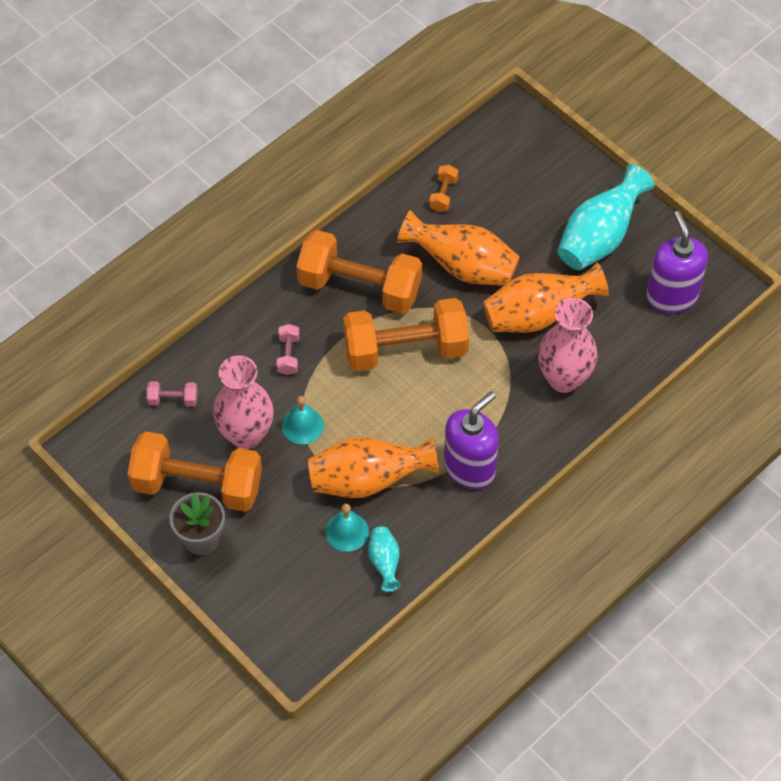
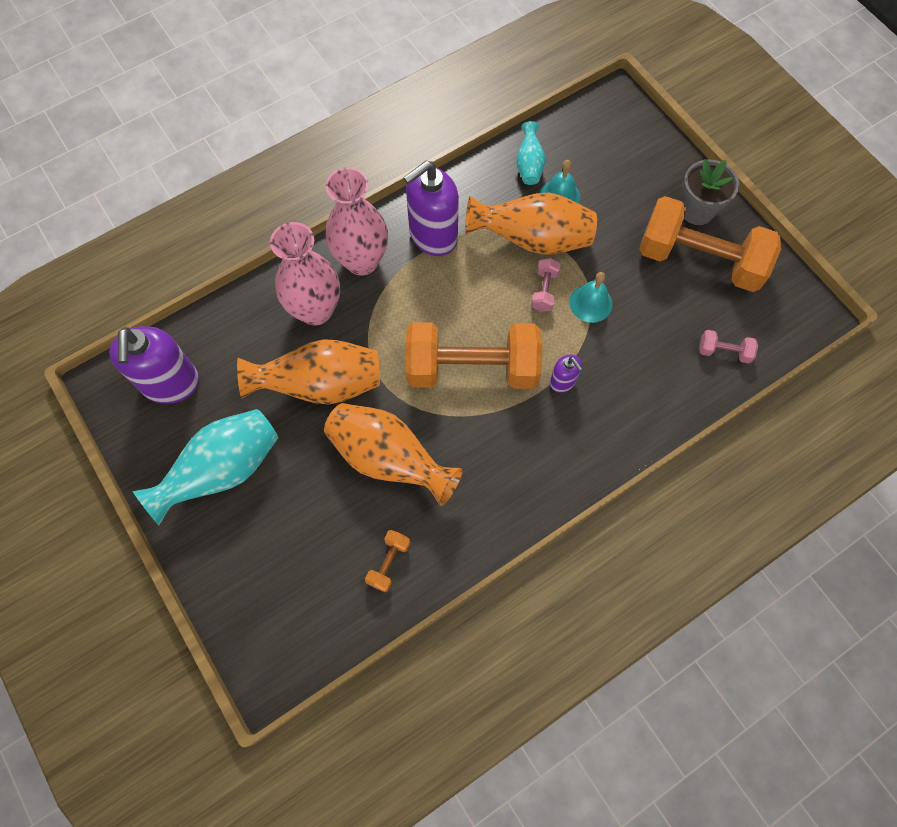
camera: 170 degrees left, 10 degrees up
(246, 435) = (649, 302): pink vase -> pink vase (362, 261)
(288, 355) = (598, 382): pink dumbbell -> pink dumbbell (544, 290)
(321, 350) = (562, 382): none -> purple soap dispenser
(359, 287) = (510, 452): orange dumbbell -> none

